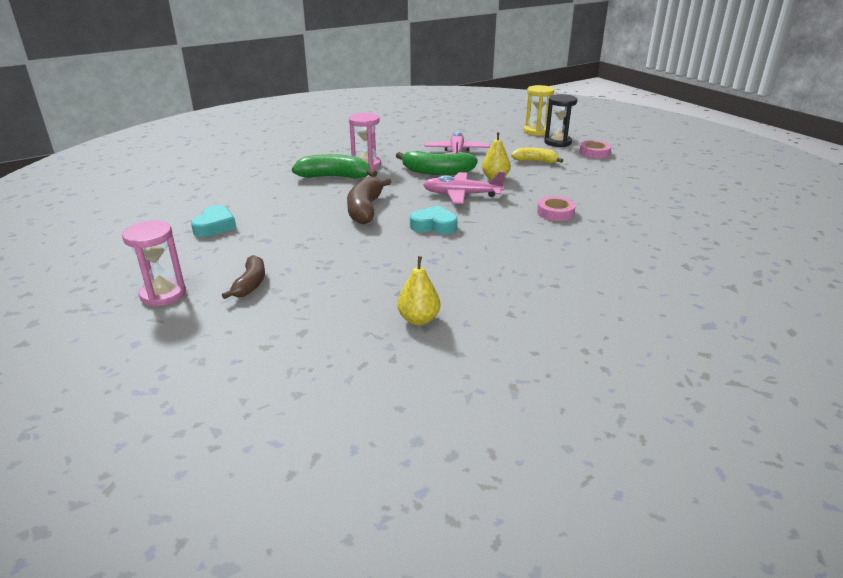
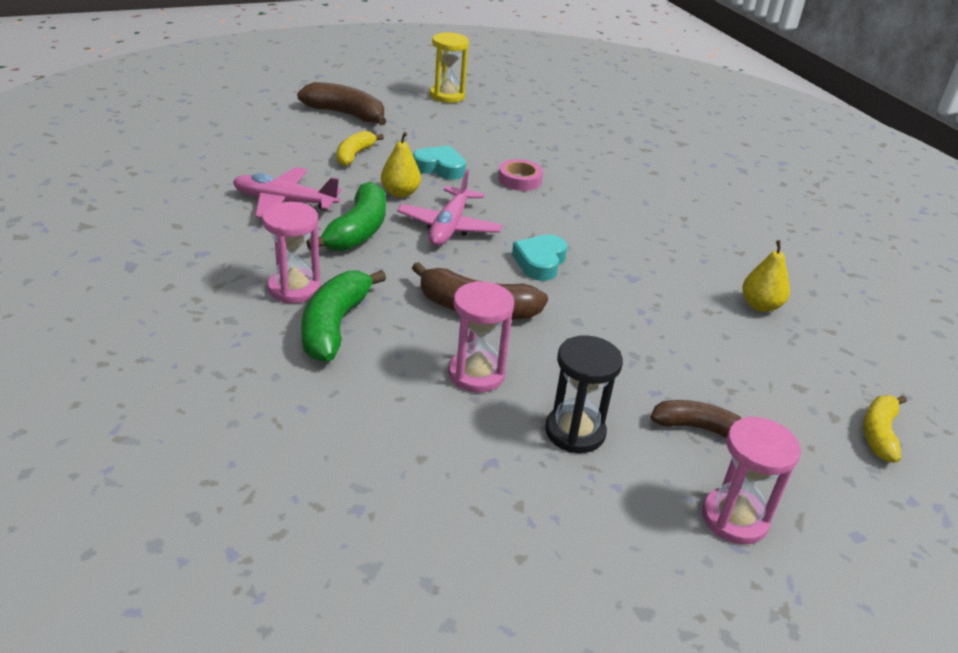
camera: 85 degrees left, 5 degrees up
(215, 226) = (507, 471): turquoise heart -> turquoise heart (440, 168)
(243, 369) = (879, 434): none -> yellow banana
(298, 213) = (476, 374): none -> pink hourglass
(536, 131) = (236, 128): yellow hourglass -> yellow hourglass (447, 96)
(557, 142) = (292, 125): black hourglass -> black hourglass (575, 432)
(594, 153) = (345, 114): pink tape -> brown banana

